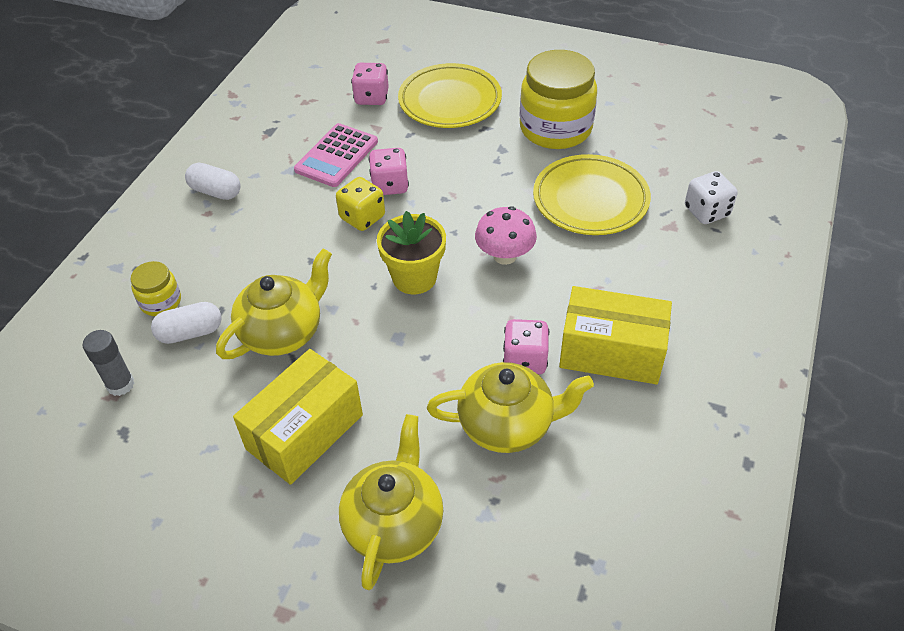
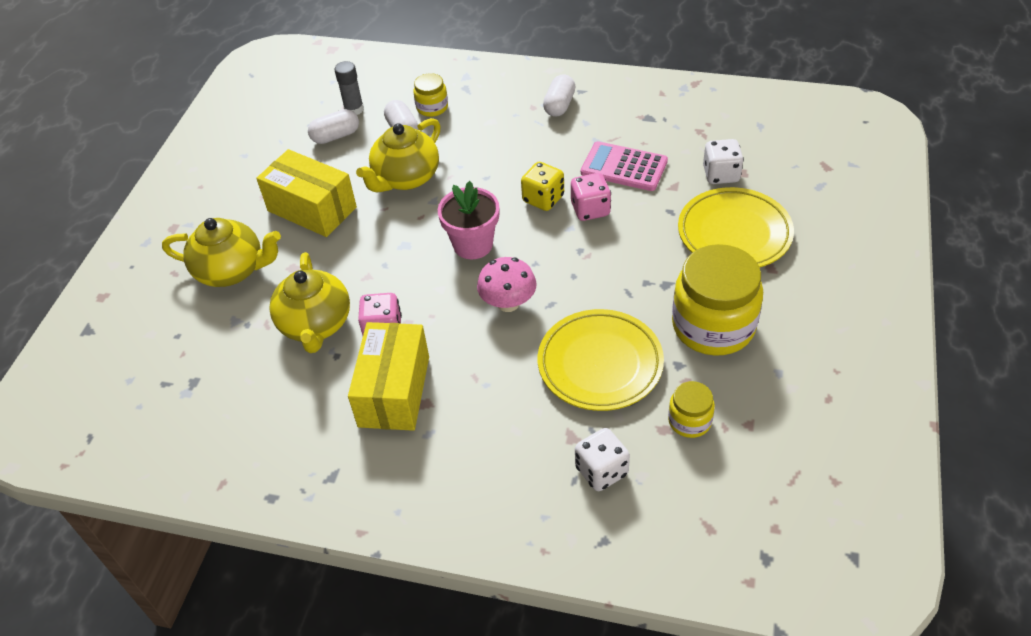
camera: 85 degrees right, 0 degrees up
(168, 406) = (336, 136): none -> white capsule
(283, 332) = (406, 178): yellow teapot -> yellow teapot turned 90 degrees clockwise
(371, 97) = (721, 174): pink dice -> white dice
(414, 278) = (473, 245): yellow flower pot -> pink flower pot
(655, 155) = (689, 421): none -> yellow jar

